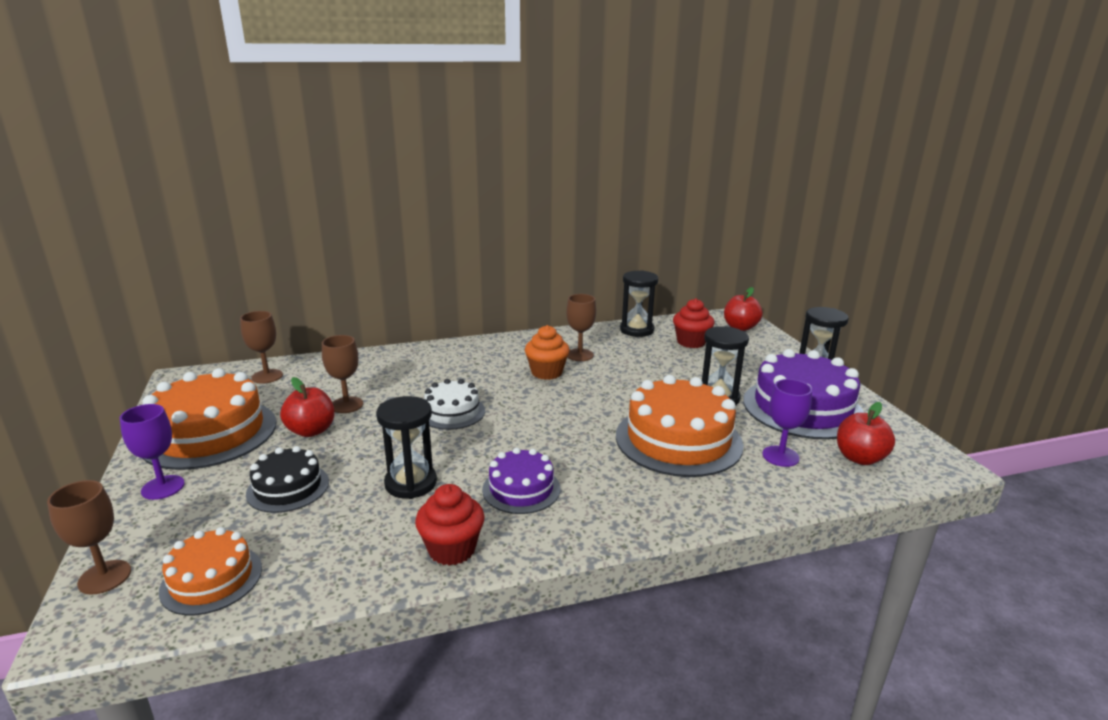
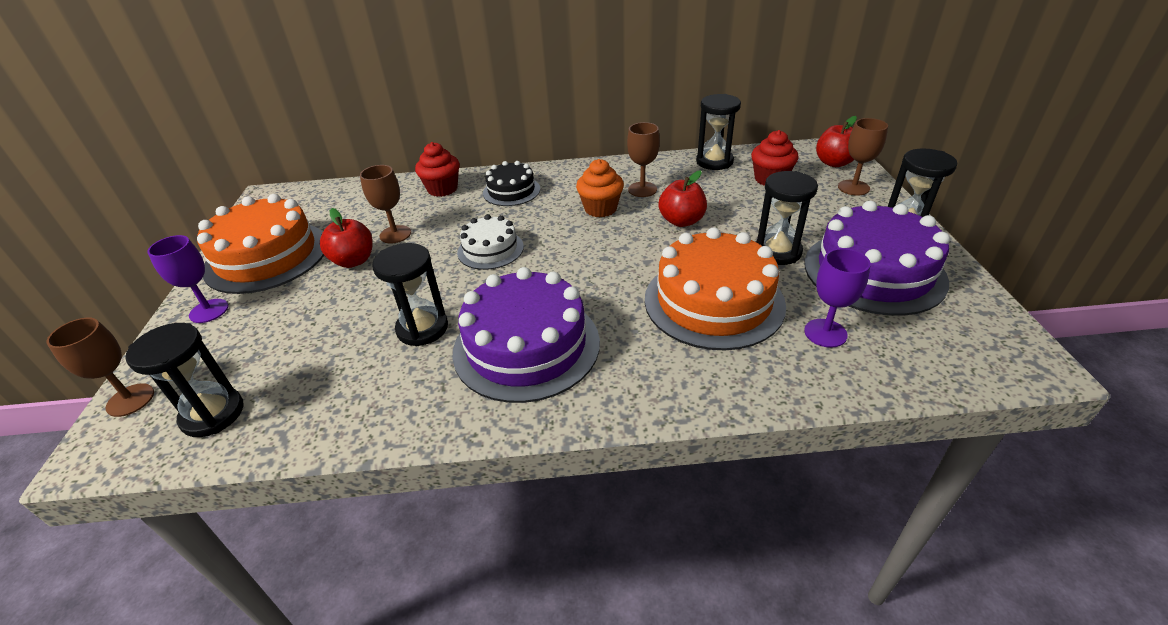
camera: 15 degrees right, 15 degrees up
(211, 579) = (213, 414): orange cake -> black hourglass
(267, 376) = (337, 198): brown goblet -> brown goblet (853, 188)
(288, 487) = (311, 322): black cake -> black cake (511, 191)
(452, 549) = (434, 409): red cupcake -> red cupcake (442, 189)
(521, 489) = (526, 346): purple cake -> purple cake, size x1.81
(859, 458) = (923, 344): red apple -> red apple (681, 221)

